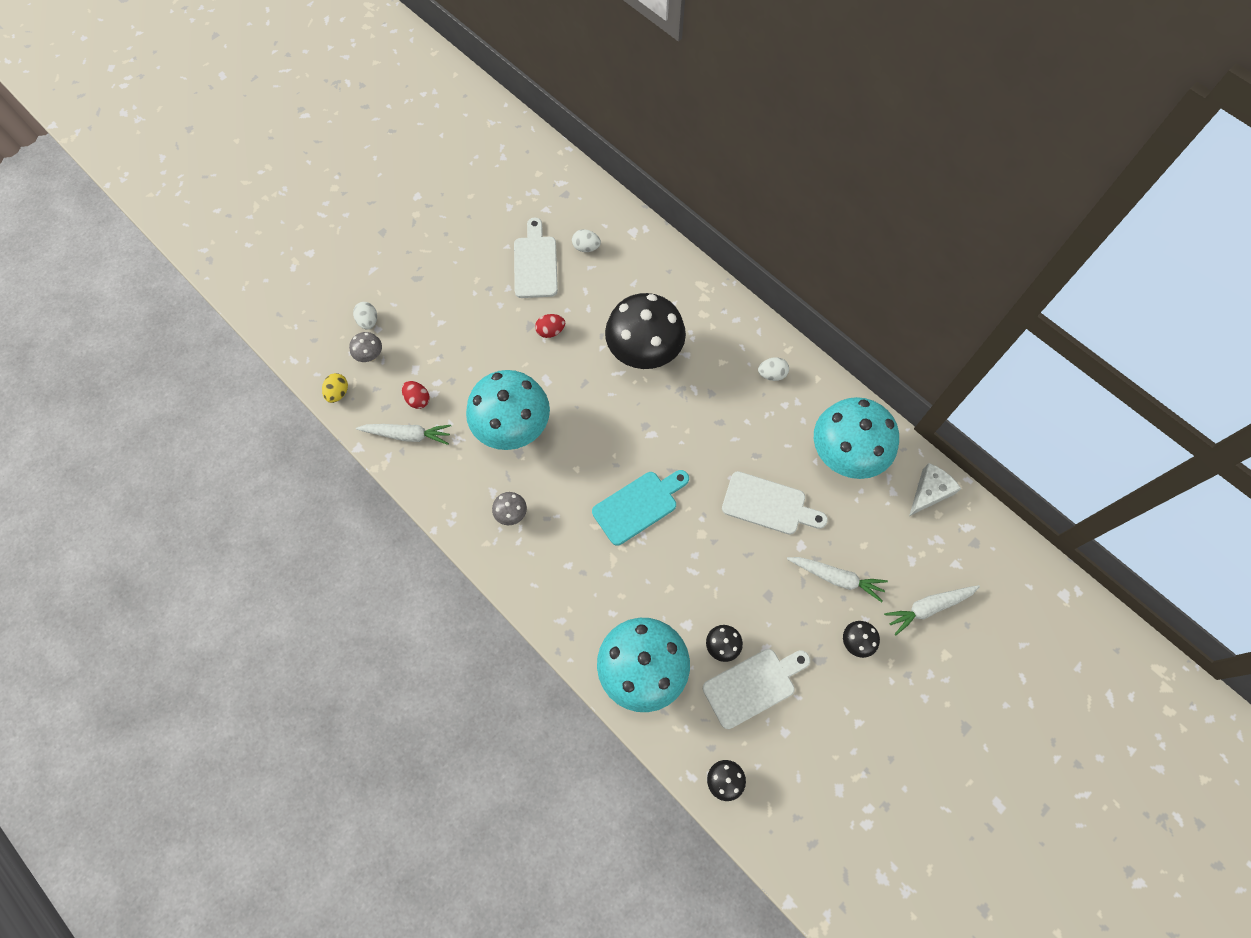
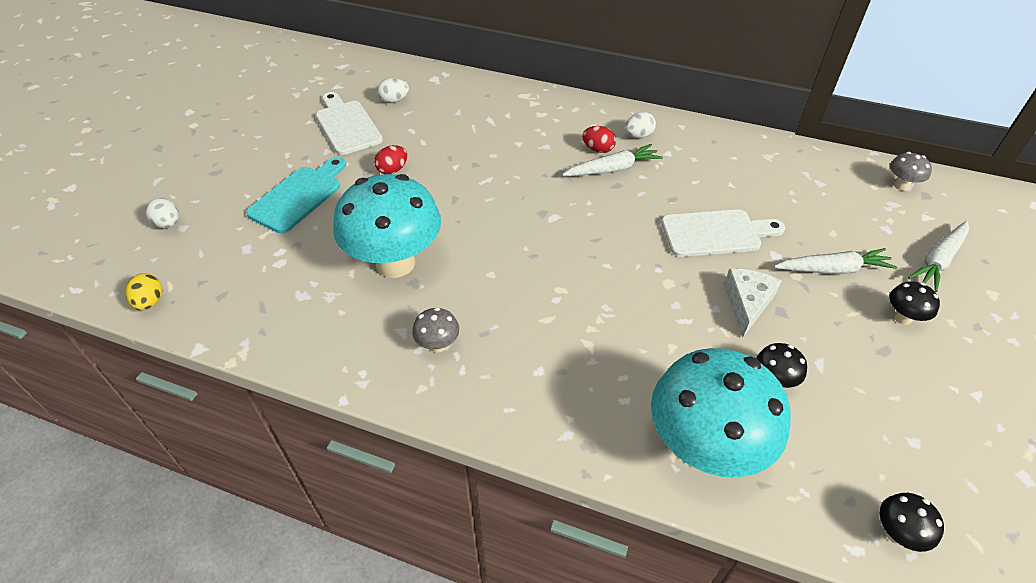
camera: 25 degrees left, 20 degrees down
(370, 356) = (182, 253): grey mushroom -> grey mushroom (901, 185)
(407, 435) = (263, 313): white carrot -> white carrot (612, 169)
(418, 399) = (262, 274): red egg -> red egg (598, 149)
(638, 506) = (582, 282): turquoise cutting board -> turquoise cutting board (298, 197)
(644, 353) = (503, 158): black mushroom -> none
(753, 686) = (839, 407): white cutting board -> none
(844, 455) = (753, 171): turquoise mushroom -> none
(929, 492) = (851, 172): white cheese -> white cheese (747, 303)

